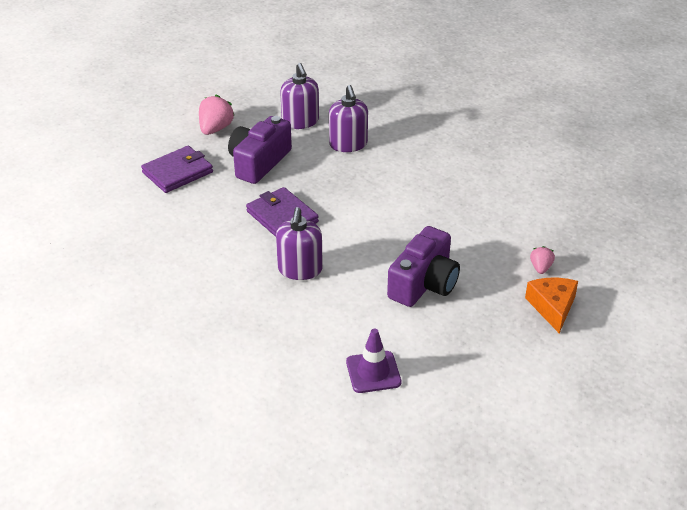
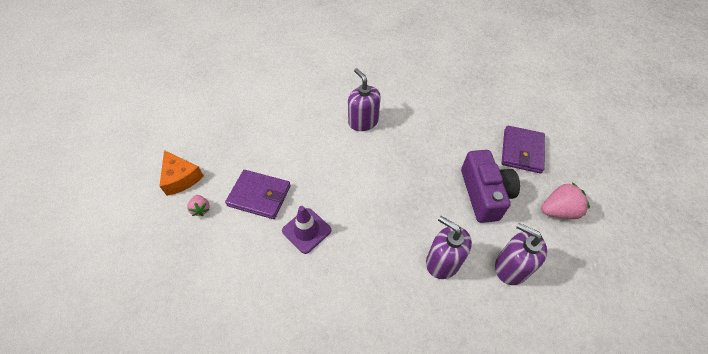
camera: 145 degrees right, 15 degrees up
(215, 129) = (558, 211): pink strawberry -> pink strawberry turned 90 degrees counterclockwise
(282, 217) = (413, 153): purple wallet -> purple wallet (259, 196)
(373, 372) = (272, 85): purple traffic cone -> purple traffic cone (306, 230)
(424, 283) = (279, 152): purple camera -> none

